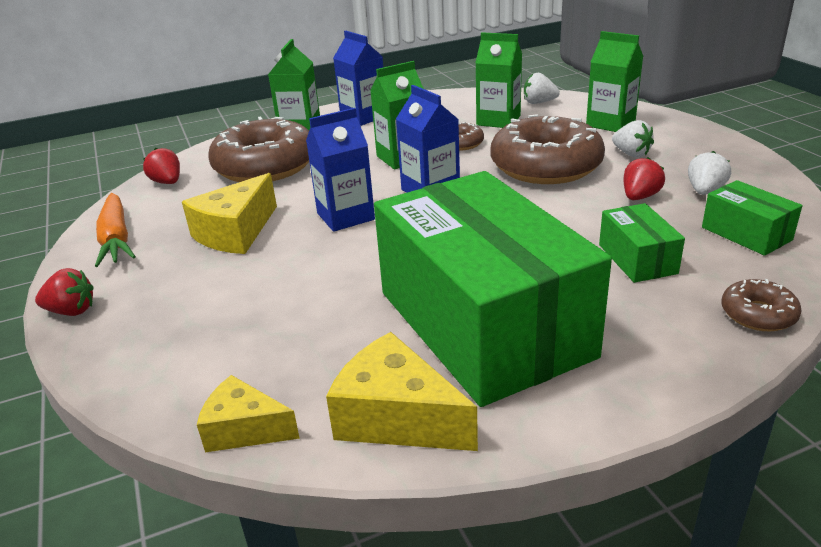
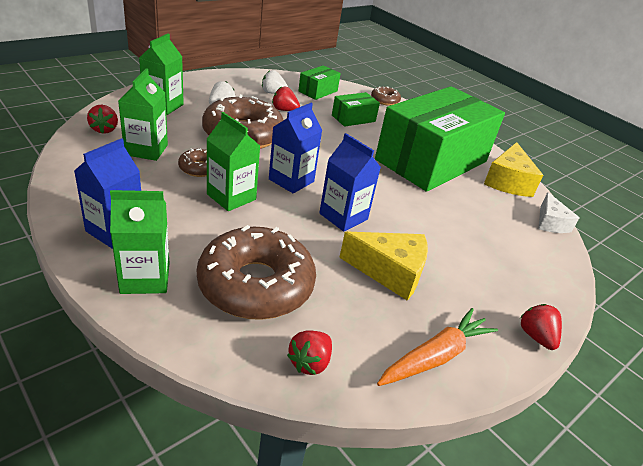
camera: 115 degrees left, 5 degrees up
(244, 429) = (550, 223): yellow cheese -> white cheese
(539, 102) = (104, 129): white strawberry -> red strawberry

